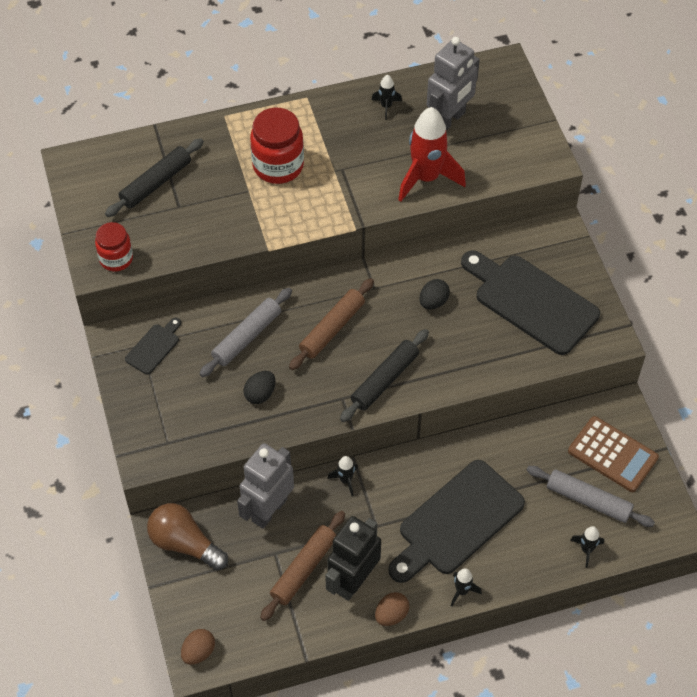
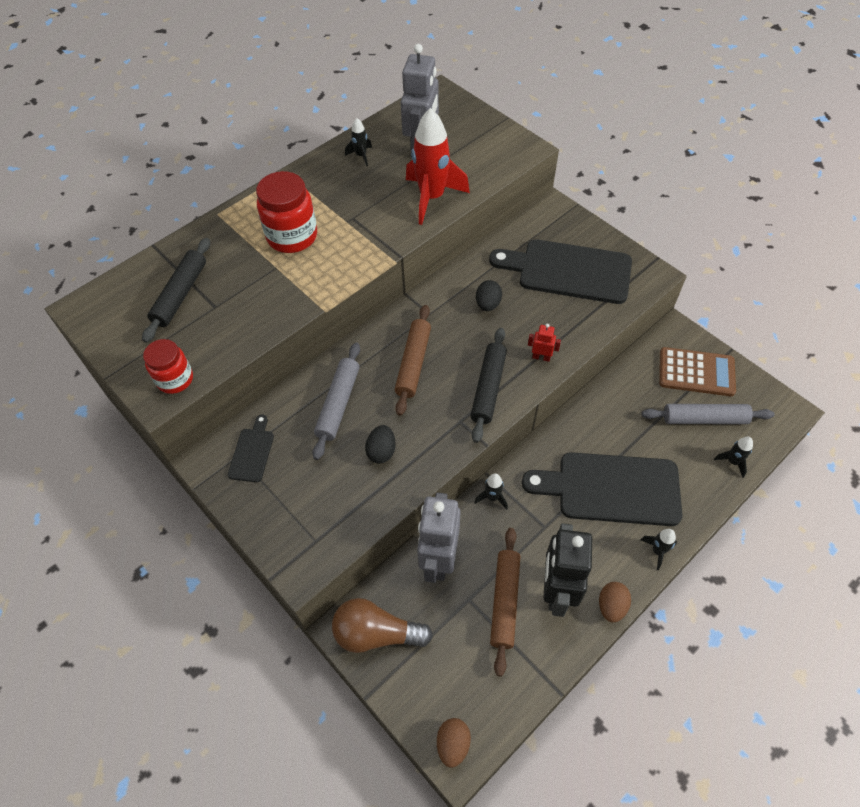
camera: 25 degrees left, 0 degrees up
(450, 373) = (541, 357): none -> red robot
(457, 521) = (611, 488): black cutting board -> black cutting board turned 75 degrees clockwise

